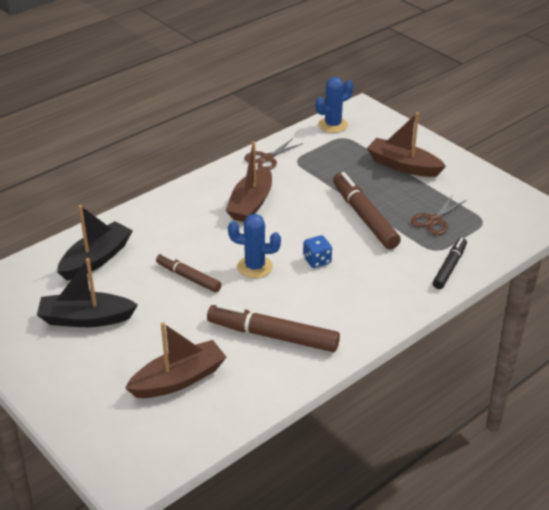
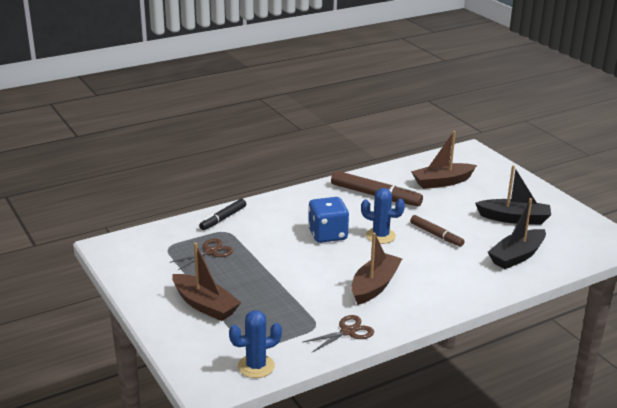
camera: 170 degrees left, 10 degrees down
(317, 260) = (327, 234): blue dice -> blue dice, size x1.79
(364, 217) = (271, 262): brown marker -> none

